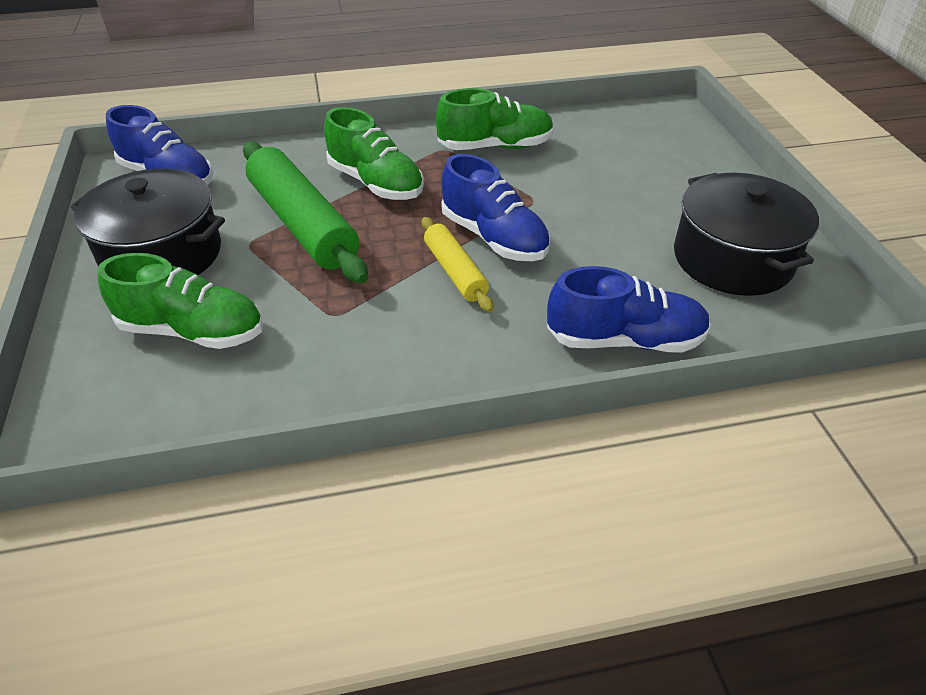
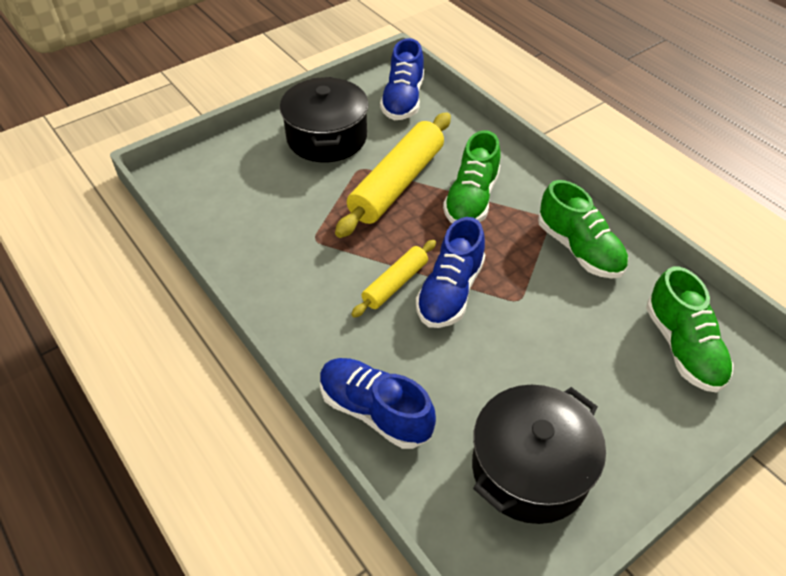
camera: 65 degrees right, 5 degrees up
(192, 331) = (268, 184): green shoe -> green shoe (682, 347)
(303, 224) = (397, 184): green rolling pin -> yellow rolling pin
(624, 340) = (375, 411): blue shoe -> blue shoe turned 150 degrees clockwise

